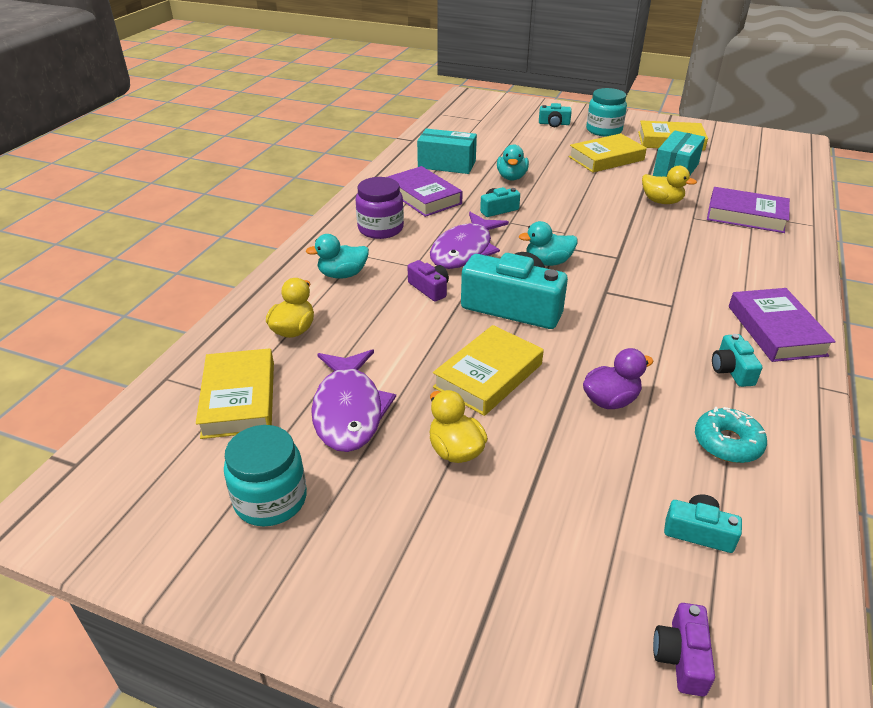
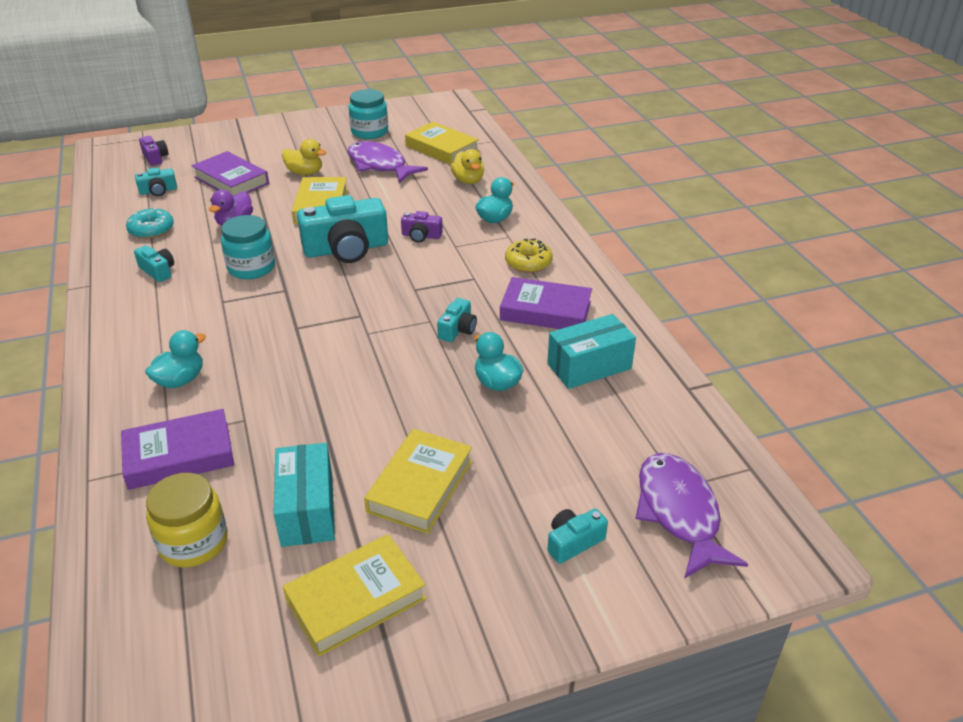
camera: 140 degrees right, 0 degrees up
(380, 229) = (528, 262): purple jar -> yellow donut
(464, 250) = (434, 275): purple fish -> purple fish (679, 512)
(548, 262) = (354, 295): turquoise duck -> turquoise duck (180, 380)
(604, 130) = (483, 569): turquoise jar -> turquoise jar (251, 267)
(661, 201) = (294, 430): yellow duck -> none
(747, 180) = (193, 542): none -> yellow jar
(776, 330) = (126, 315): purple book -> purple book (231, 180)

